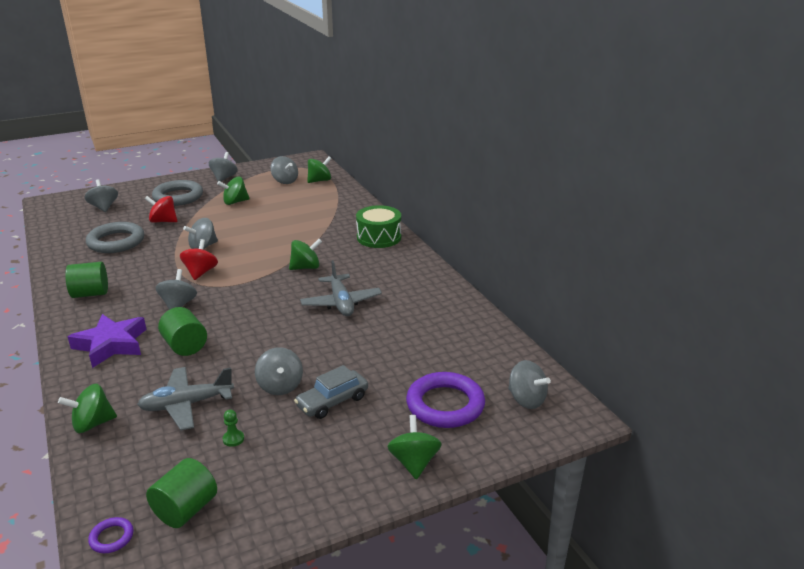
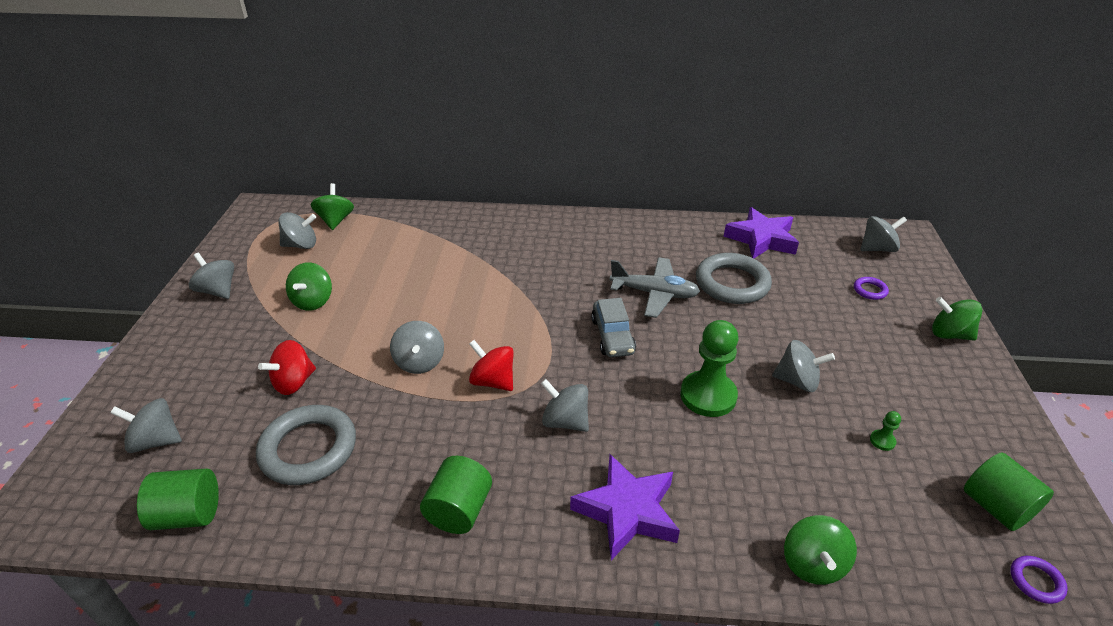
camera: 60 degrees left, 10 degrees up
(178, 197) = (225, 349): grey ring -> grey ring (732, 283)
(185, 346) = (673, 437): green cylinder -> green cylinder (188, 515)
(186, 404) = (803, 464): grey plane -> none
(237, 350) = (708, 395): none -> green pawn
(306, 267) = (555, 294): green spinning top -> none
(332, 401) = (840, 353): grey car -> grey car (612, 336)
(379, 237) = (531, 227): green drum -> none
(445, 405) = (870, 290): purple ring -> purple ring, size x0.44
(470, 333) = (761, 239): none -> purple star

